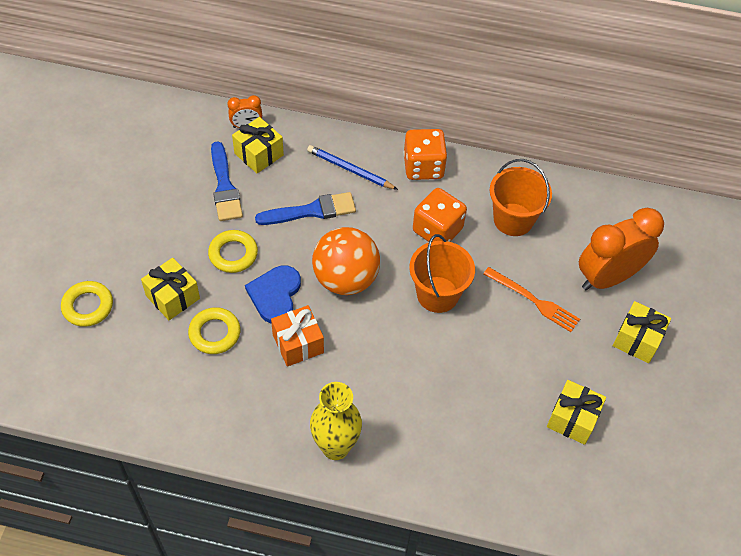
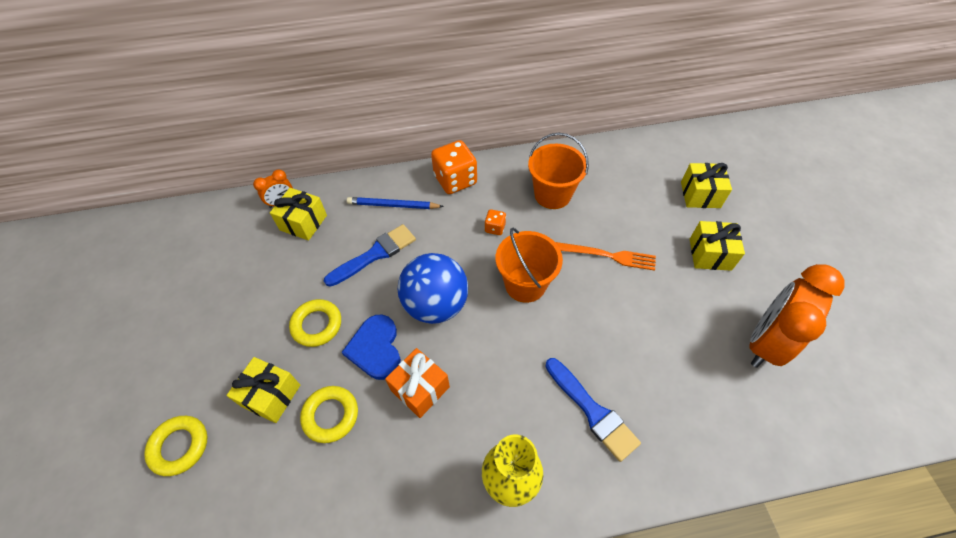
camera: 20 degrees left, 0 degrees up
(224, 186) = (282, 263): blue brush -> blue brush (592, 411)
(345, 279) = (436, 305): orange ball -> blue ball
(437, 230) = (495, 228): orange dice -> orange dice, size x0.49
(572, 419) = (704, 349): yellow gift -> yellow gift (700, 195)
(607, 277) = (654, 212): orange clock -> orange clock (765, 342)

